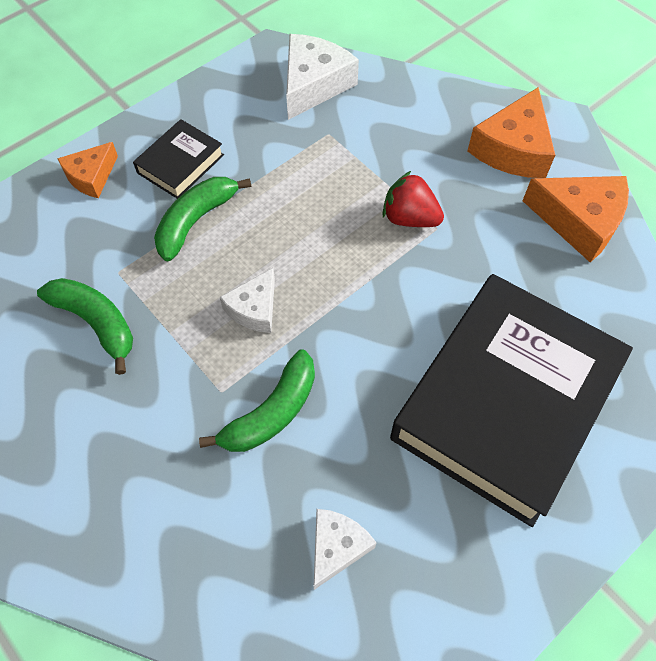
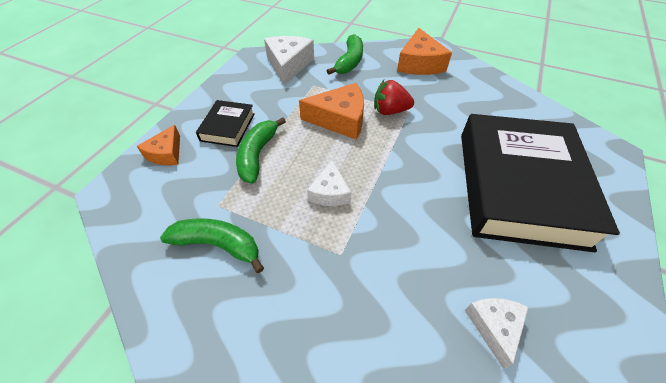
camera: 25 degrees left, 10 degrees down
(271, 412) = (385, 253): green banana -> green banana (349, 61)
(579, 221) = (479, 85): orange cheese -> orange cheese (340, 119)

